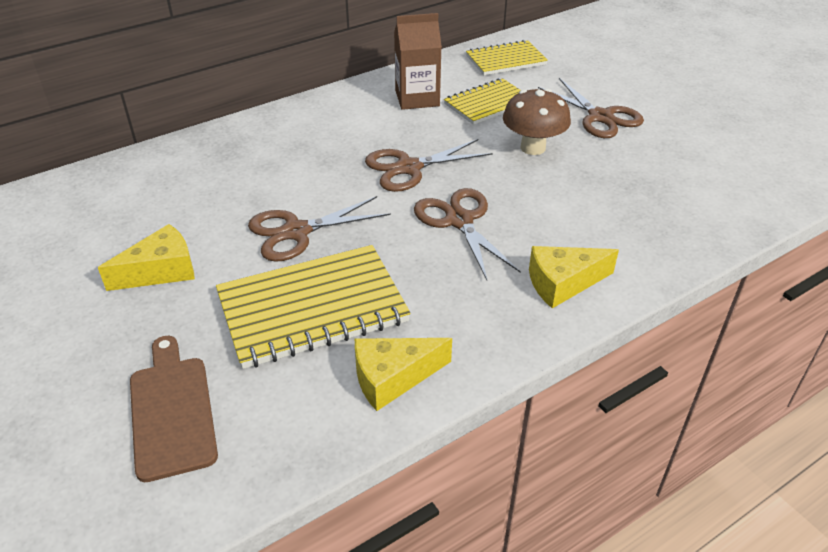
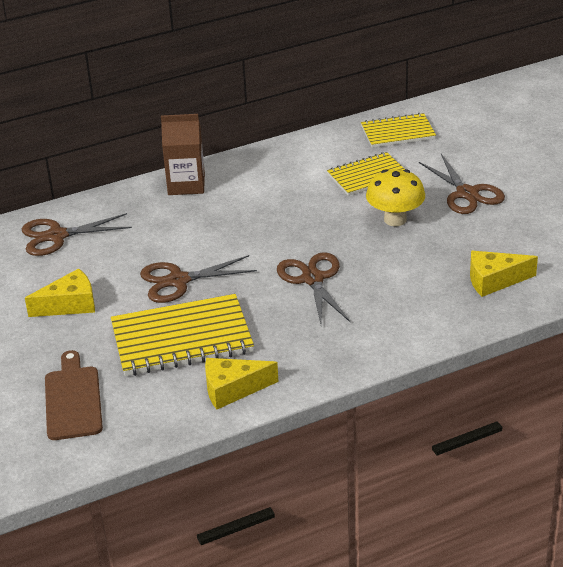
camera: 10 degrees right, 5 degrees down
(409, 168) = (281, 232): brown scissors -> brown scissors (57, 236)
(417, 98) = (304, 168): brown carton -> brown carton (186, 184)
(533, 148) = (395, 219): brown mushroom -> yellow mushroom
(563, 283) = (382, 332): yellow cheese -> yellow cheese (494, 280)

